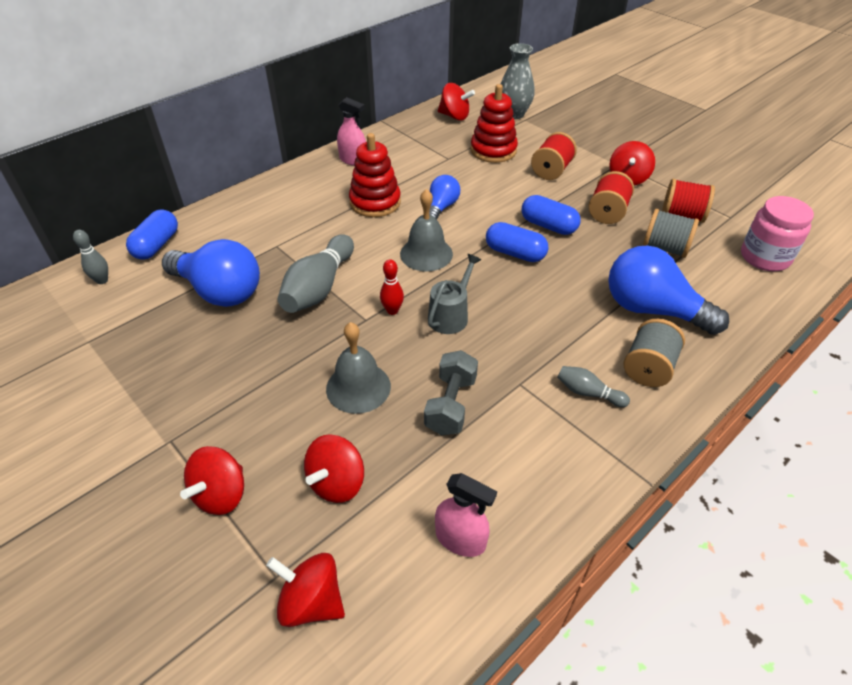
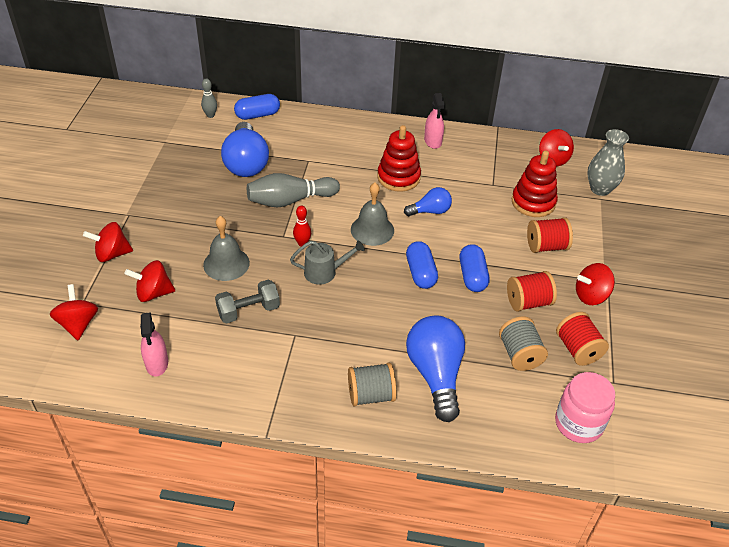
camera: 50 degrees right, 0 degrees up
(588, 393) = (317, 372): grey bowling pin -> none

